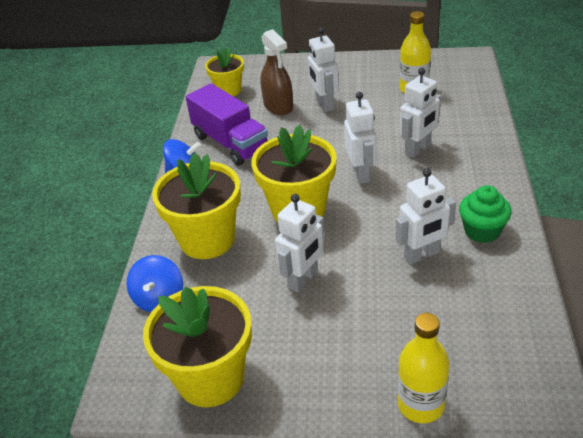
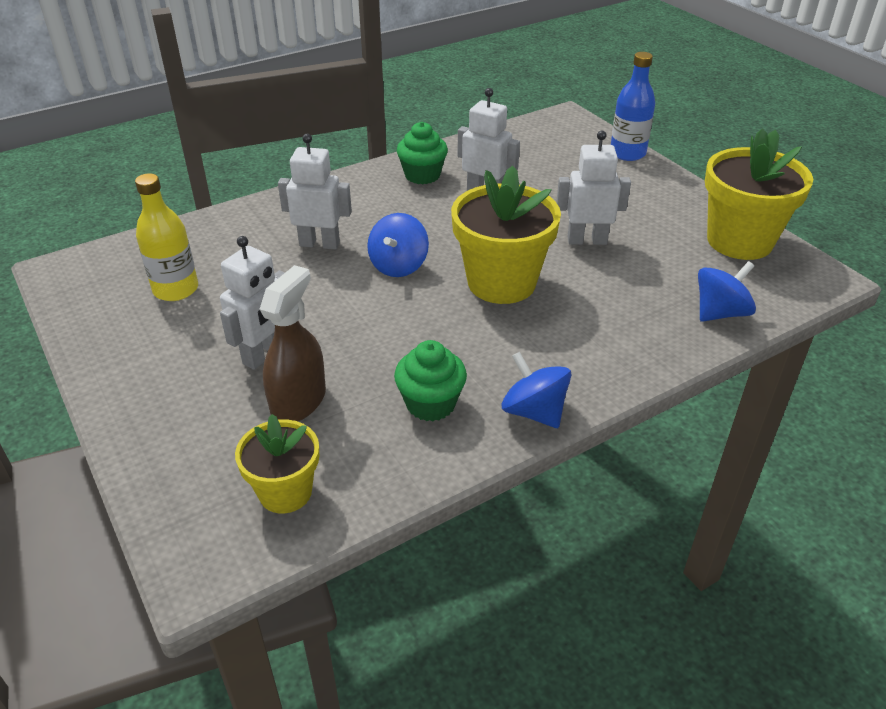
camera: 130 degrees left, 0 degrees up
(207, 239) = (614, 324): yellow flower pot -> none
(230, 143) = (430, 404): purple truck -> green cupcake
(361, 173) = (398, 265): white robot -> blue spinning top
(420, 405) = (627, 153): yellow bottle -> blue bottle

